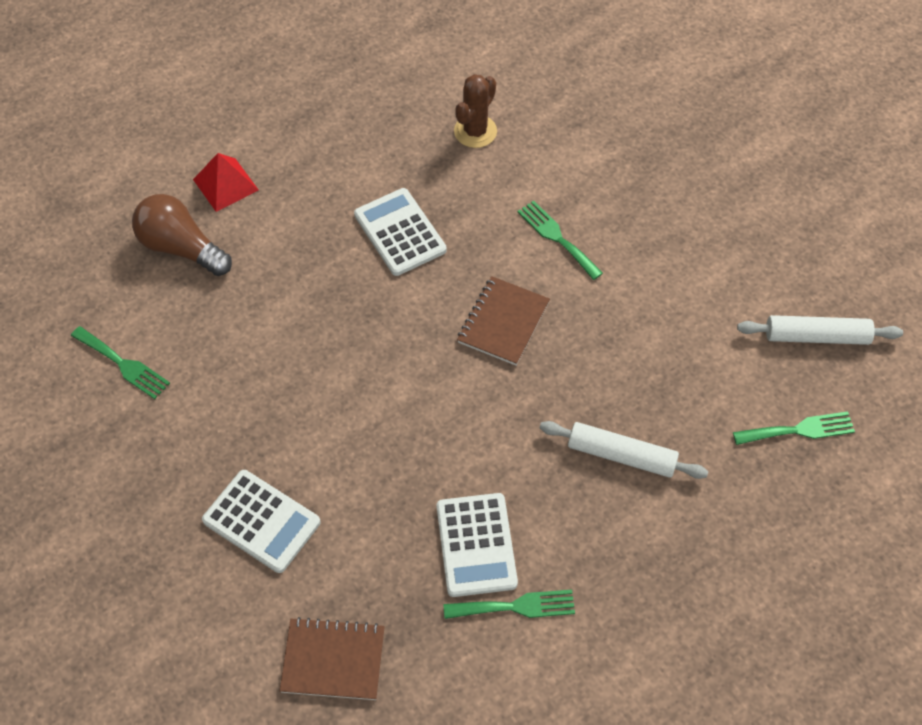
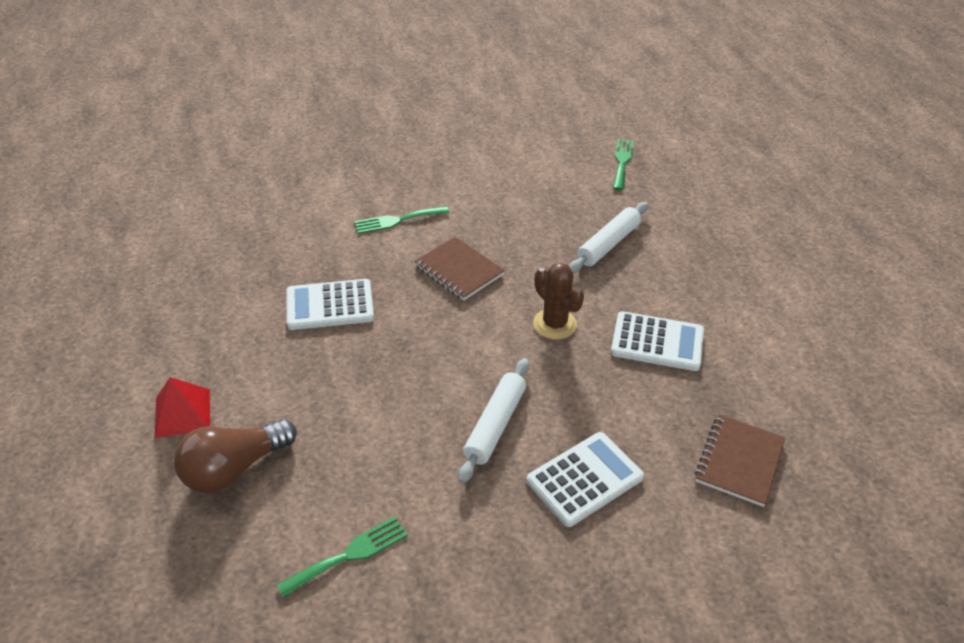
camera: 70 degrees left, 15 degrees down
(475, 131) = (259, 233): brown cactus -> brown cactus (554, 324)
(516, 606) = (718, 334): green fork -> none
(816, 336) = (554, 133): white rolling pin -> white rolling pin (495, 425)

